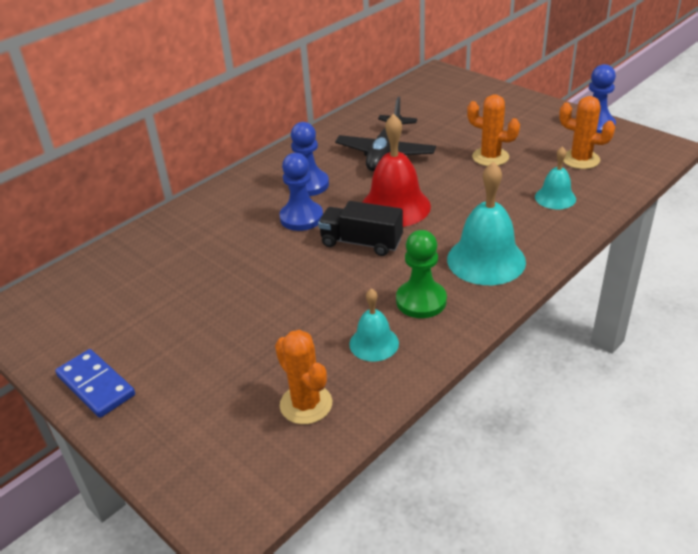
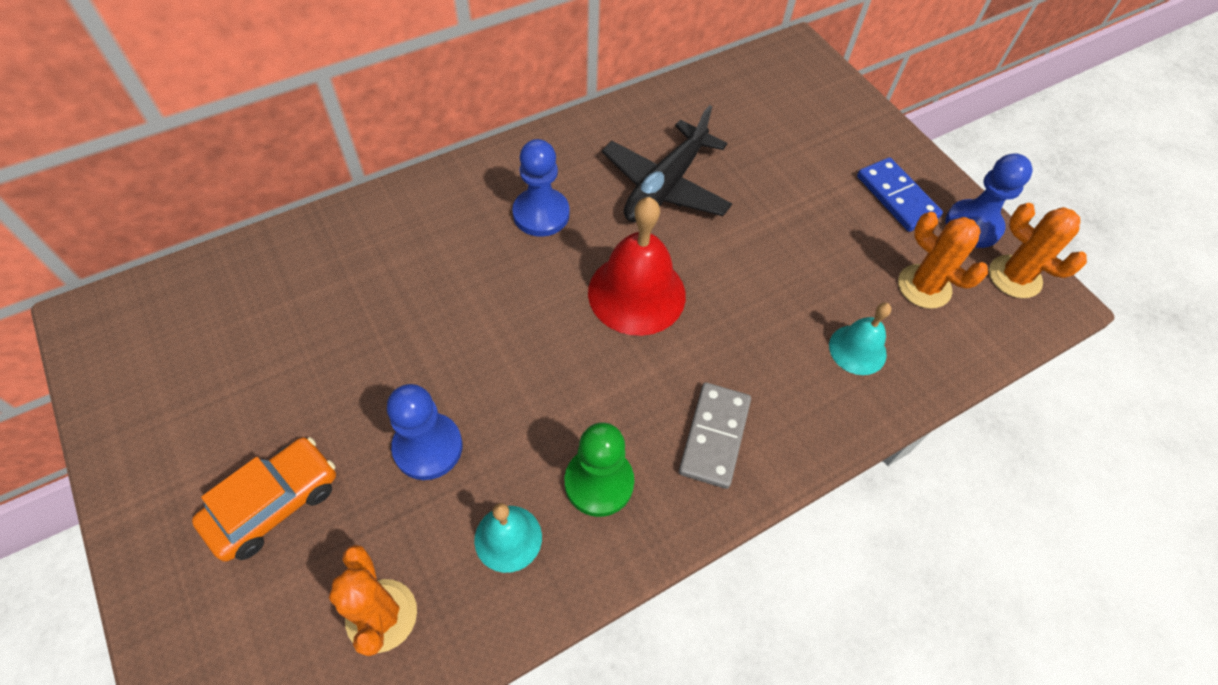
camera: 10 degrees right, 20 degrees up
(96, 385) = (147, 486): blue domino -> blue domino (897, 197)
(196, 370) = (274, 504): none -> orange car
(301, 218) = (508, 273): blue pawn -> blue pawn (428, 447)
(361, 243) = (566, 346): black truck -> none
(486, 260) = (714, 436): turquoise bell -> grey domino
(490, 157) = (802, 240): orange cactus -> orange cactus (1014, 277)

